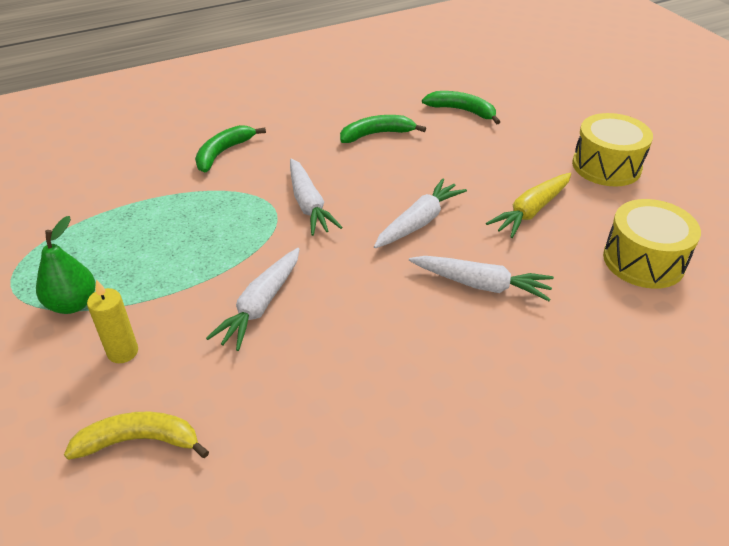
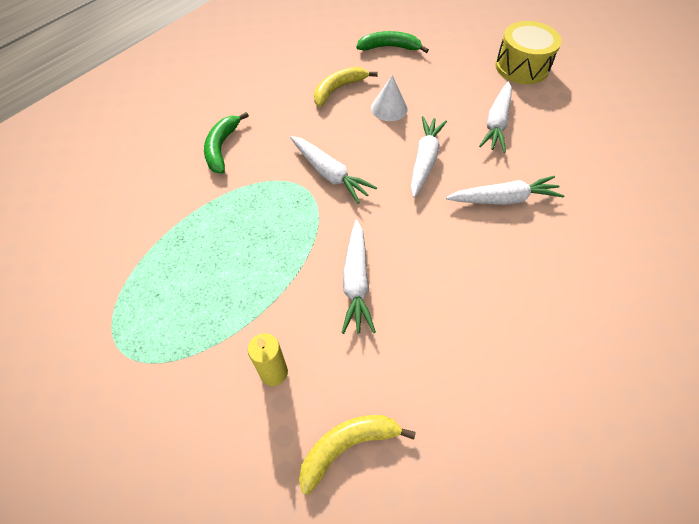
camera: 25 degrees left, 15 degrees up
(73, 304) = (195, 346): green pear -> none
(377, 134) = (338, 89): green banana -> yellow banana
(417, 165) = (389, 108): none -> white cone
(531, 211) = (496, 123): yellow carrot -> white carrot
(643, 261) = (594, 139): yellow drum -> none

